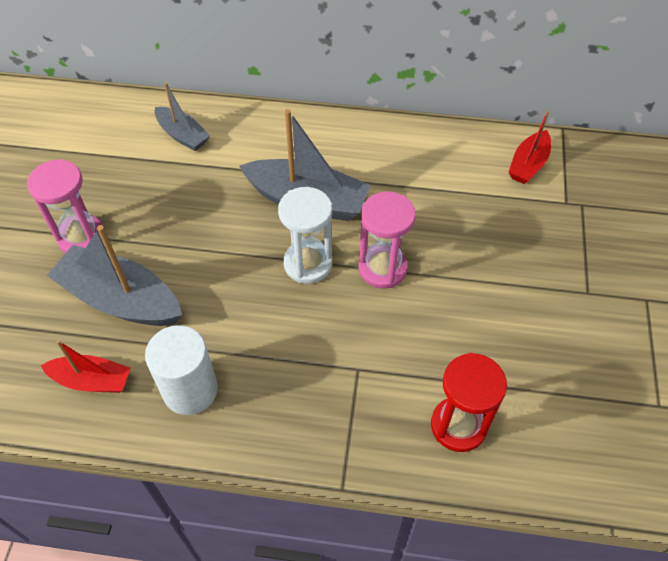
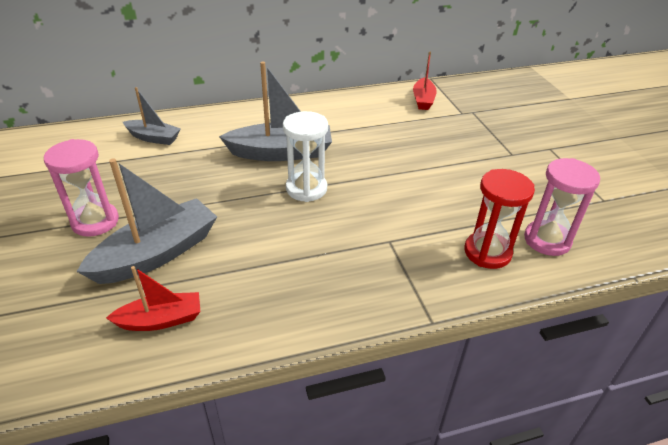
camera: 25 degrees left, 15 degrees down
(121, 299) = (157, 254): grey boat -> grey boat turned 135 degrees clockwise
(190, 390) = (259, 297): white cylinder -> none
(382, 268) = (365, 177): pink hourglass -> pink hourglass (547, 240)

